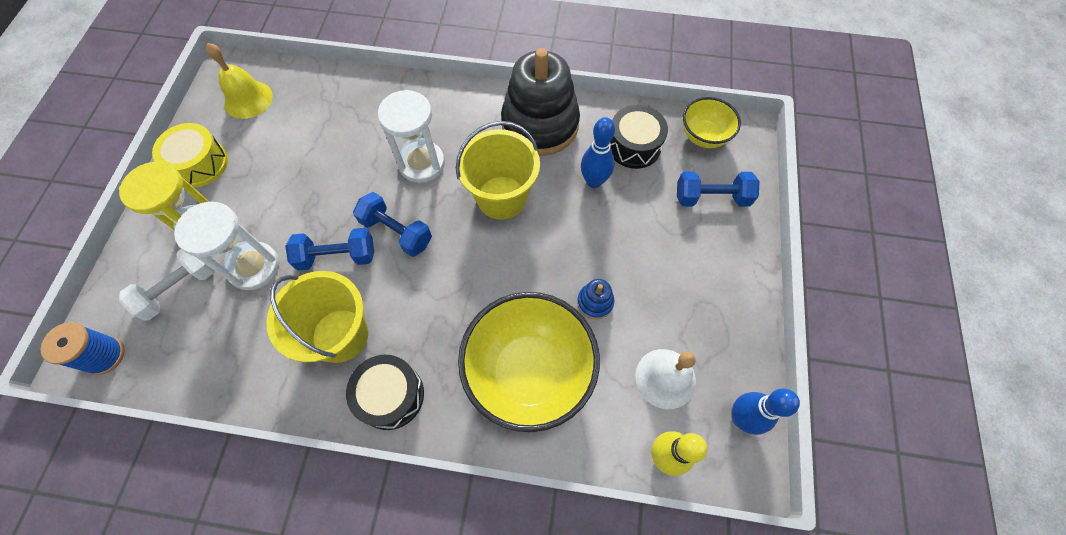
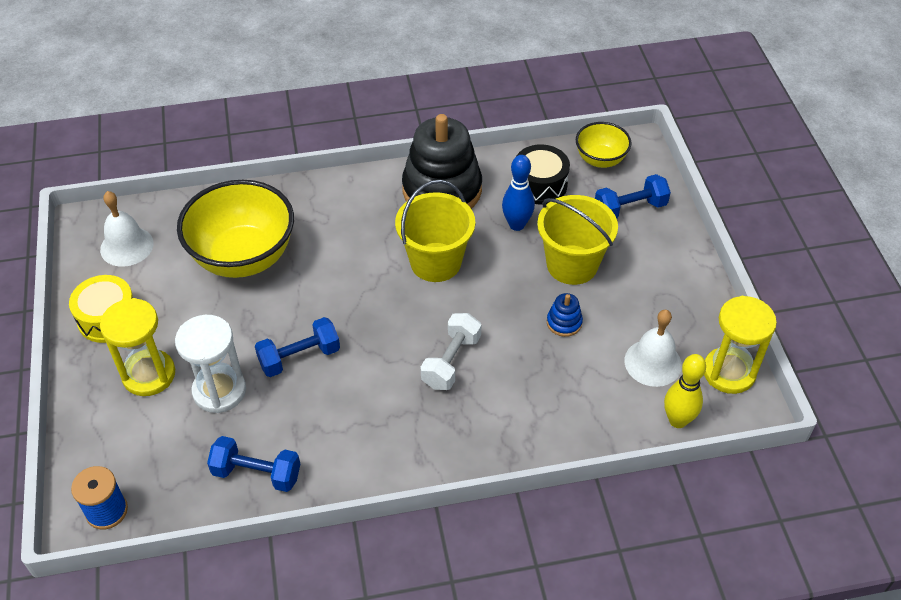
camera: 20 degrees left, 15 degrees down
(179, 288) = (152, 431): white dumbbell -> white dumbbell (451, 361)
(248, 99) = (127, 246): yellow bell -> white bell
(340, 335) = (338, 420): yellow bucket -> yellow bucket (572, 265)
(390, 395) = (413, 453): black drum -> none
(396, 232) = (348, 320): blue dumbbell -> blue dumbbell (257, 473)
(422, 163) = (342, 255): white hourglass -> none
(529, 372) = (531, 395): yellow bowl -> yellow bowl (243, 257)
(740, 418) = (729, 372): blue bowling pin -> yellow hourglass

